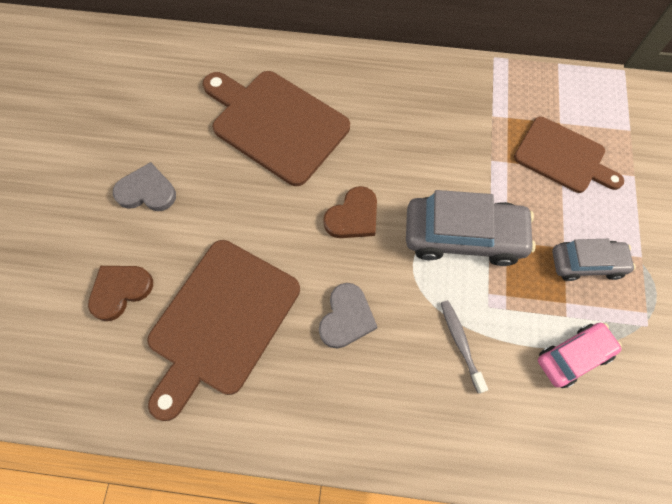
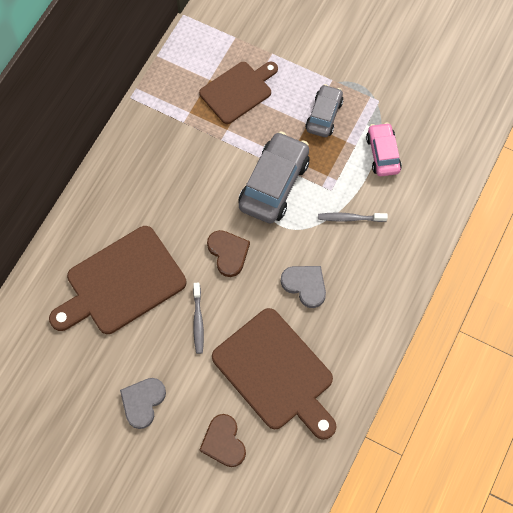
camera: 70 degrees left, 0 degrees up
(258, 213) = (198, 321): none -> grey toothbrush

